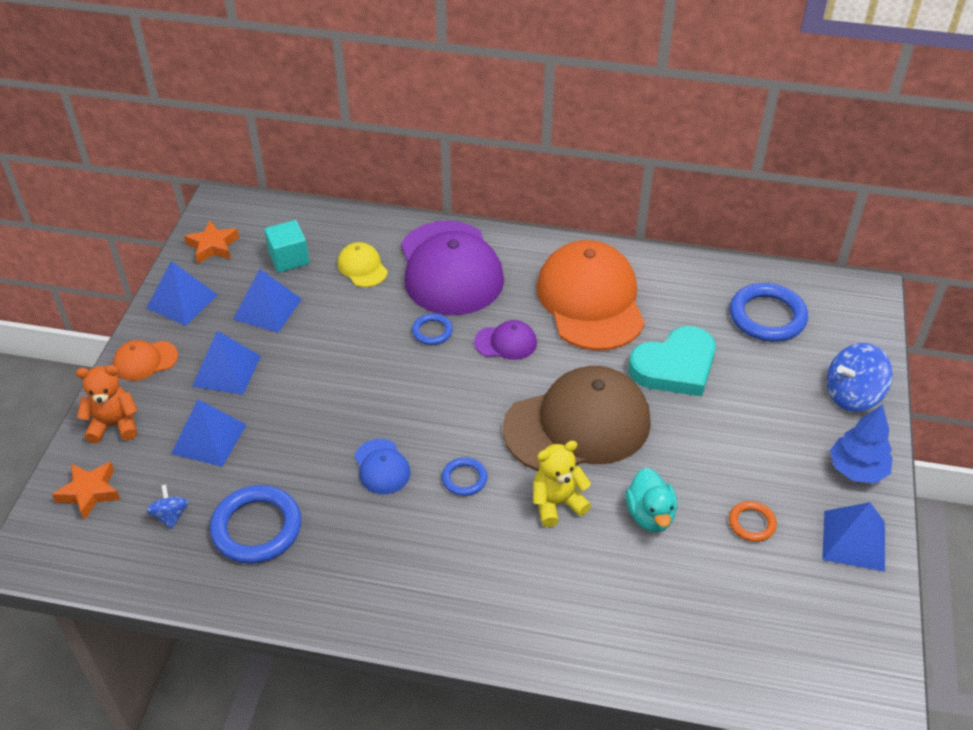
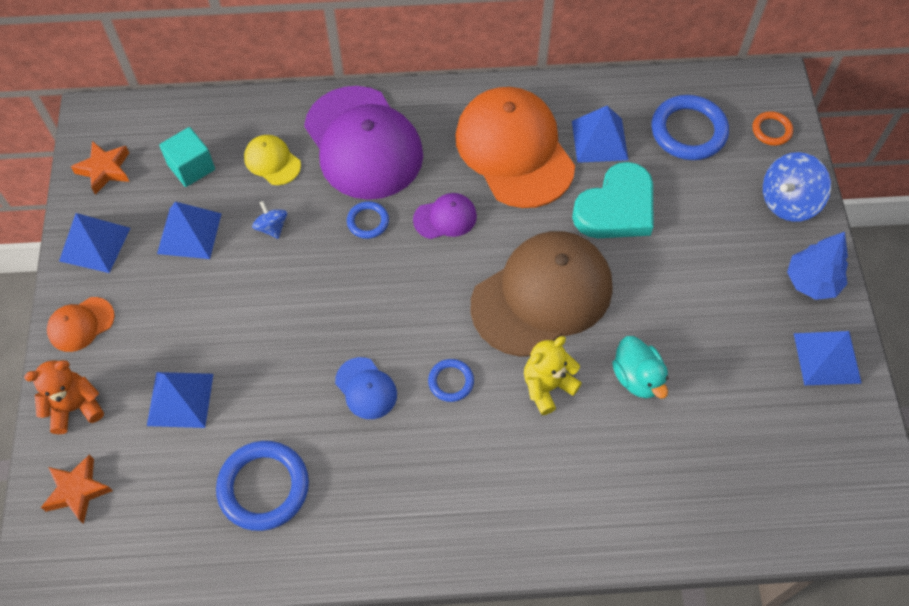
camera: 15 degrees left, 15 degrees up
(171, 516) = (171, 496): blue spinning top -> blue spinning top (272, 227)
(226, 370) = (171, 316): blue pyramid -> blue pyramid (599, 140)
(752, 523) = (732, 363): orange ring -> orange ring (771, 130)

